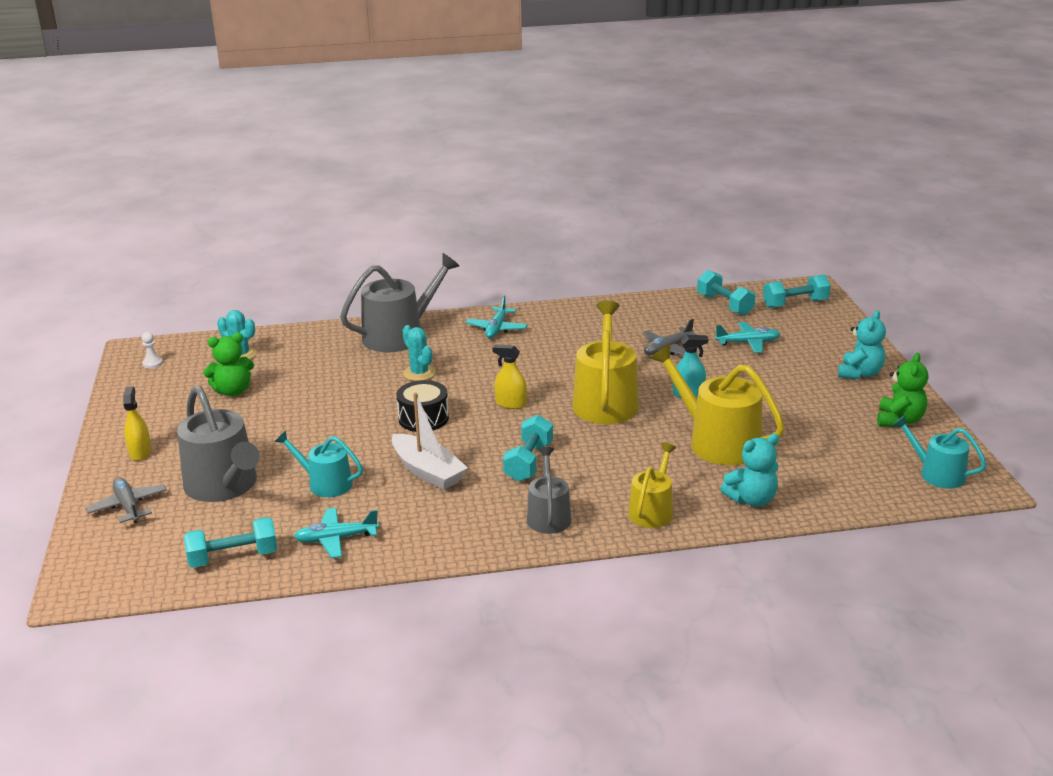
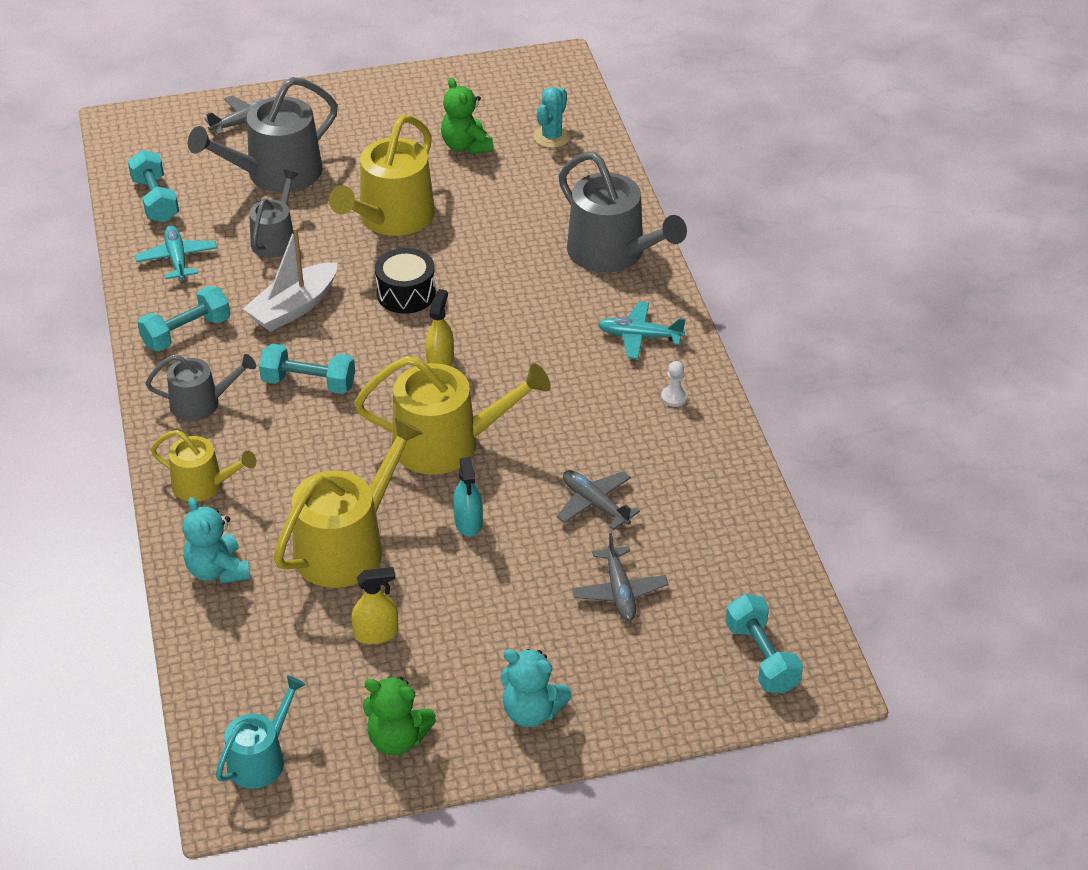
camera: 85 degrees right, 15 degrees up
(140, 452) = (341, 110): yellow spray bottle -> yellow spray bottle (376, 633)
(152, 363) = (527, 79): white pawn -> white pawn (674, 397)
(319, 425) = (391, 218): none -> yellow watering can
(325, 483) = (275, 239): turquoise watering can -> grey watering can
(419, 373) = (513, 280): turquoise cactus -> none
(724, 305) = (745, 572): turquoise dumbbell -> turquoise dumbbell (186, 333)
(748, 343) = (619, 591): turquoise plane -> grey plane

